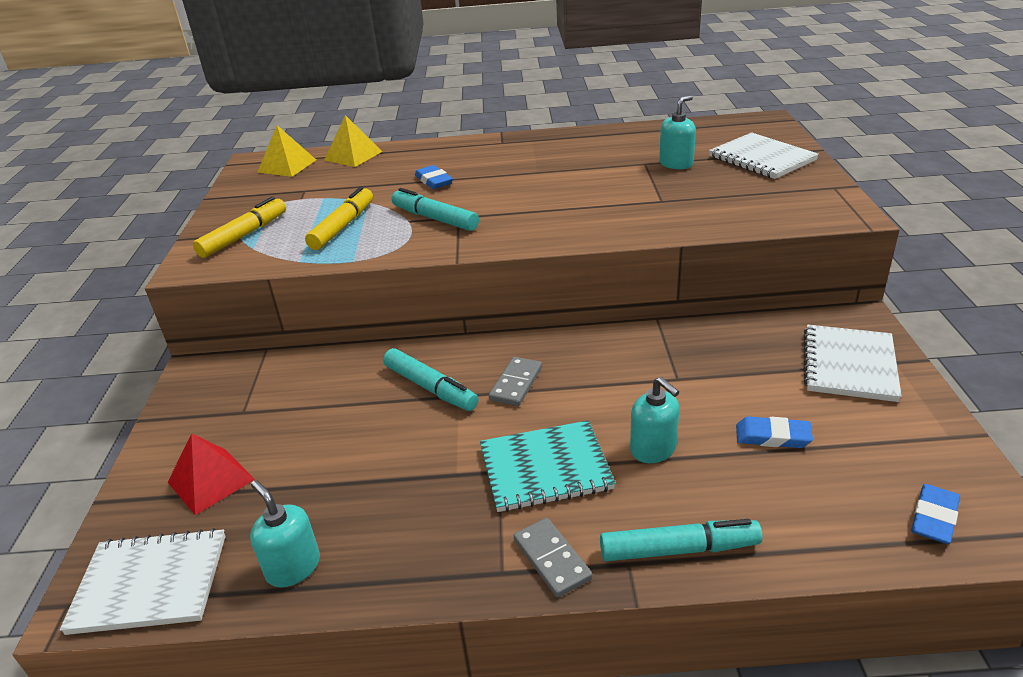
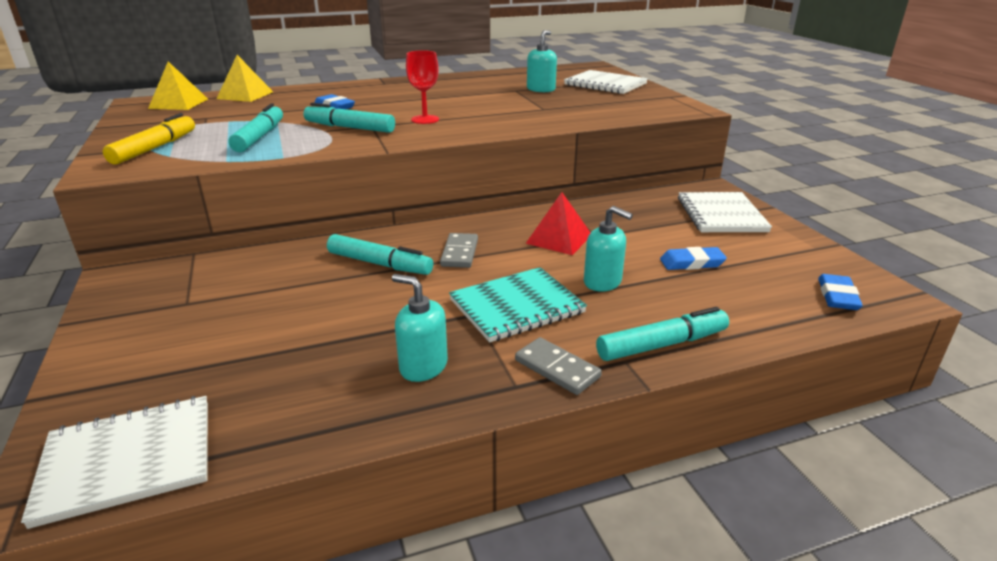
camera: 20 degrees left, 5 degrees down
(210, 481) = (170, 362): red pyramid -> red pyramid (559, 239)
(293, 567) = (297, 417): turquoise soap dispenser -> turquoise soap dispenser (423, 366)
(342, 226) = (259, 137): yellow marker -> turquoise marker
(518, 210) = (425, 119): none -> red goblet

